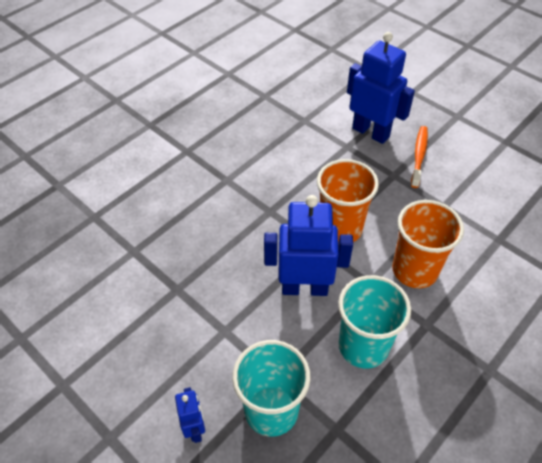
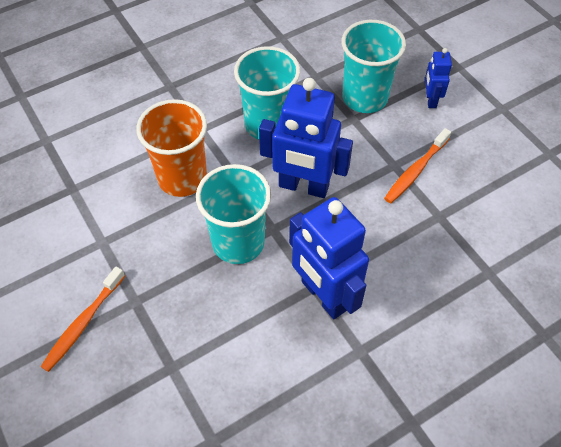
camera: 165 degrees left, 5 degrees up
(203, 329) = (415, 171): none -> orange toothbrush
(340, 228) = (238, 242): orange cup -> turquoise cup
(371, 132) = (124, 385): blue robot -> blue robot (323, 296)

